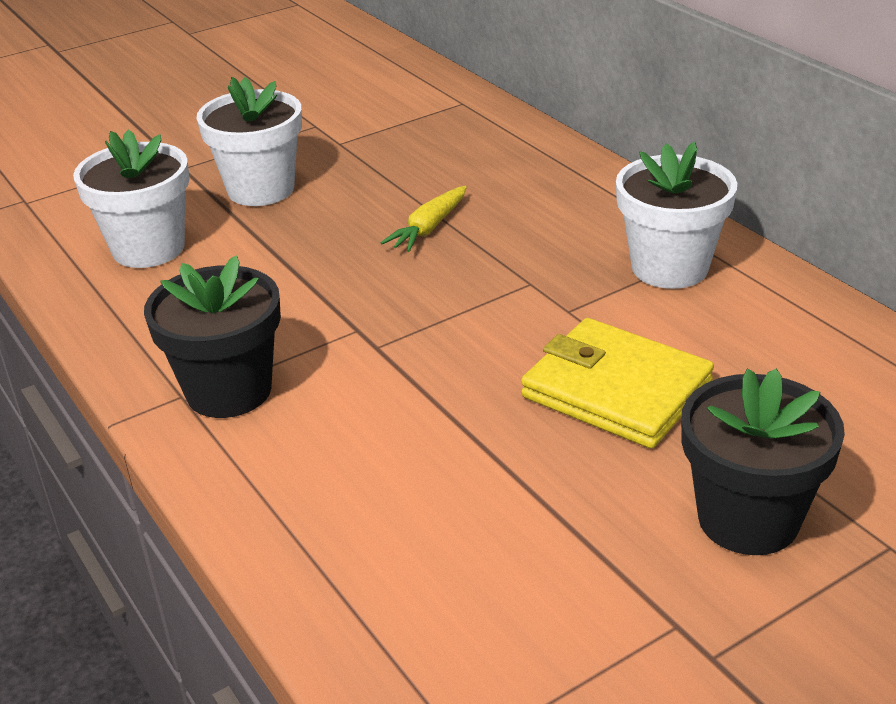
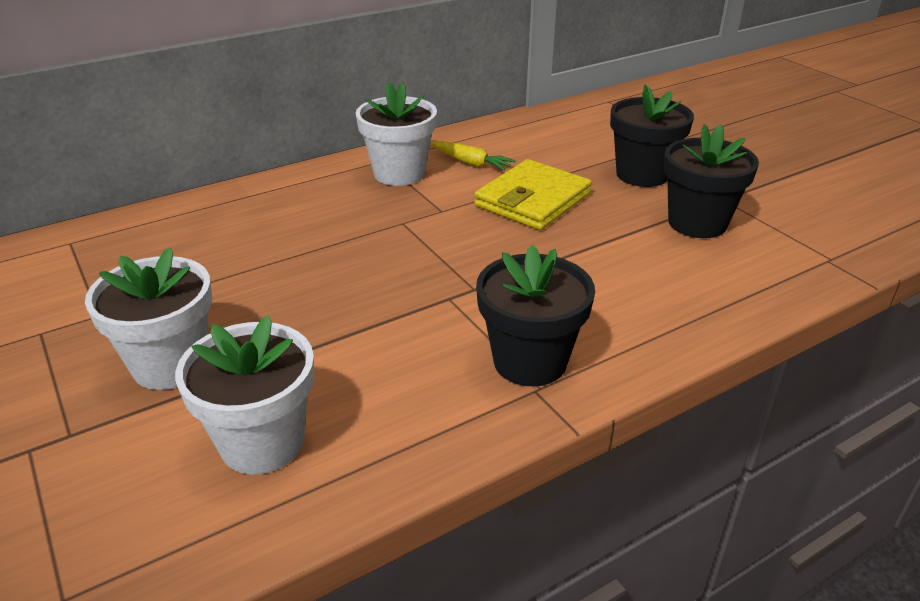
camera: 90 degrees left, 0 degrees up
(429, 228) = (303, 263): yellow carrot -> yellow carrot (471, 163)
(573, 574) = (697, 223): none -> black flower pot

